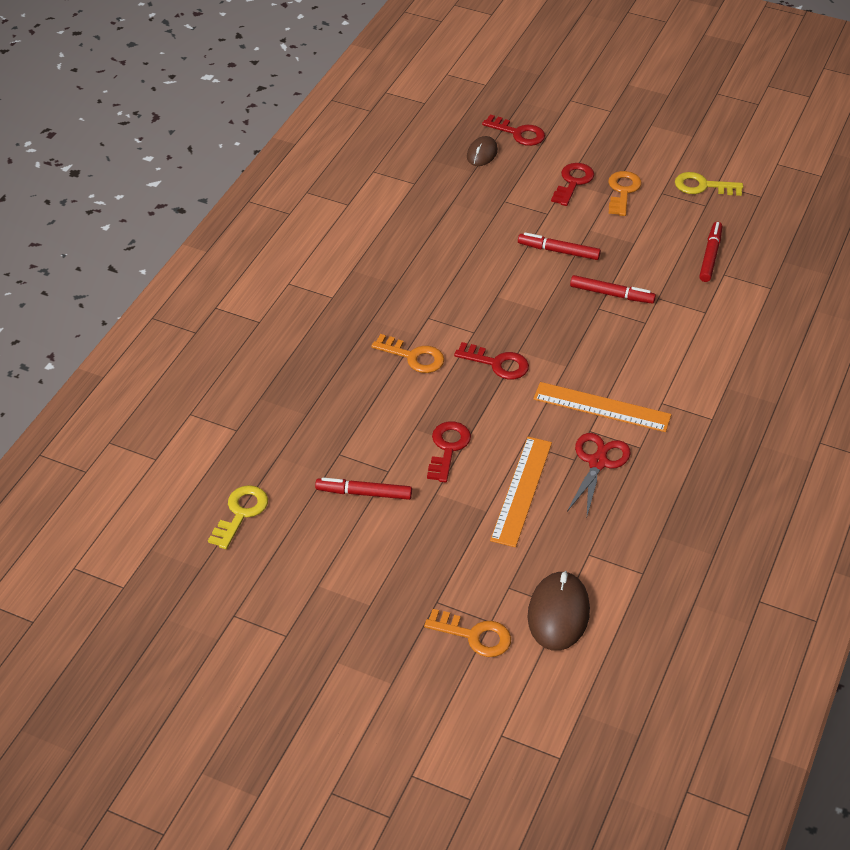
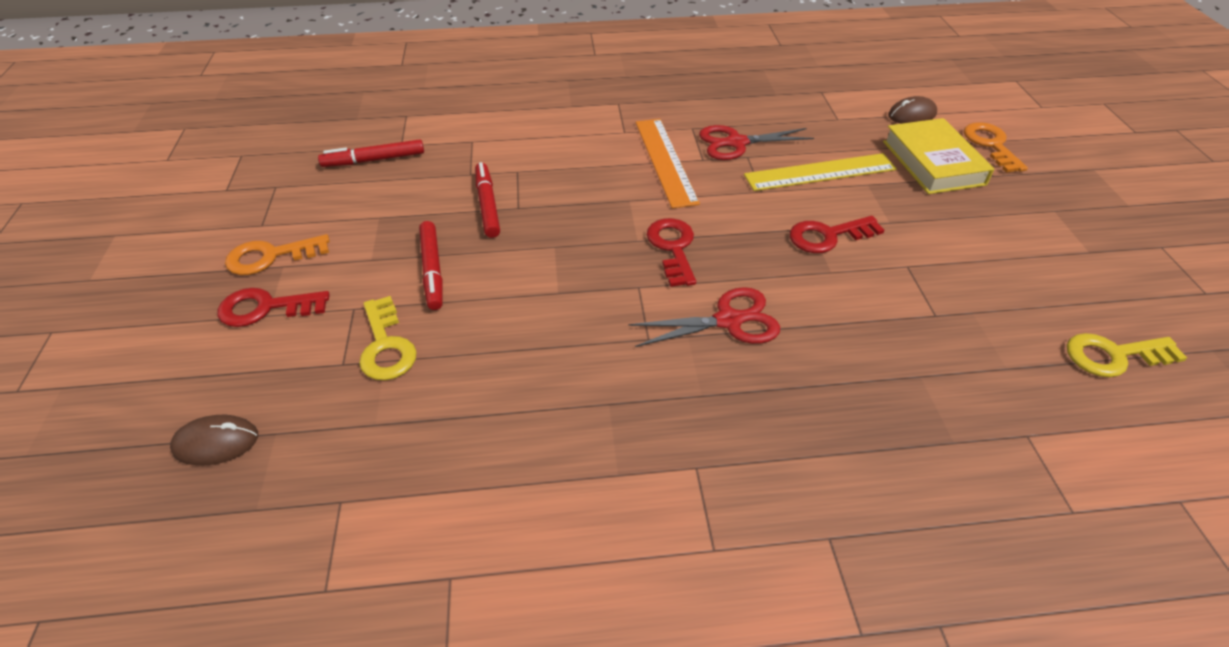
camera: 120 degrees left, 0 degrees up
(364, 493) = (956, 270): red marker -> none
(413, 357) = (728, 320): orange key -> red scissors
(481, 573) = (932, 163): none -> yellow book
(518, 133) = (139, 418): red key -> none
(522, 491) = (820, 172): orange ruler -> yellow ruler
(558, 613) = (911, 115): brown mouse -> brown mouse, size x0.61
(703, 186) = (234, 198): yellow key -> yellow key (386, 346)

